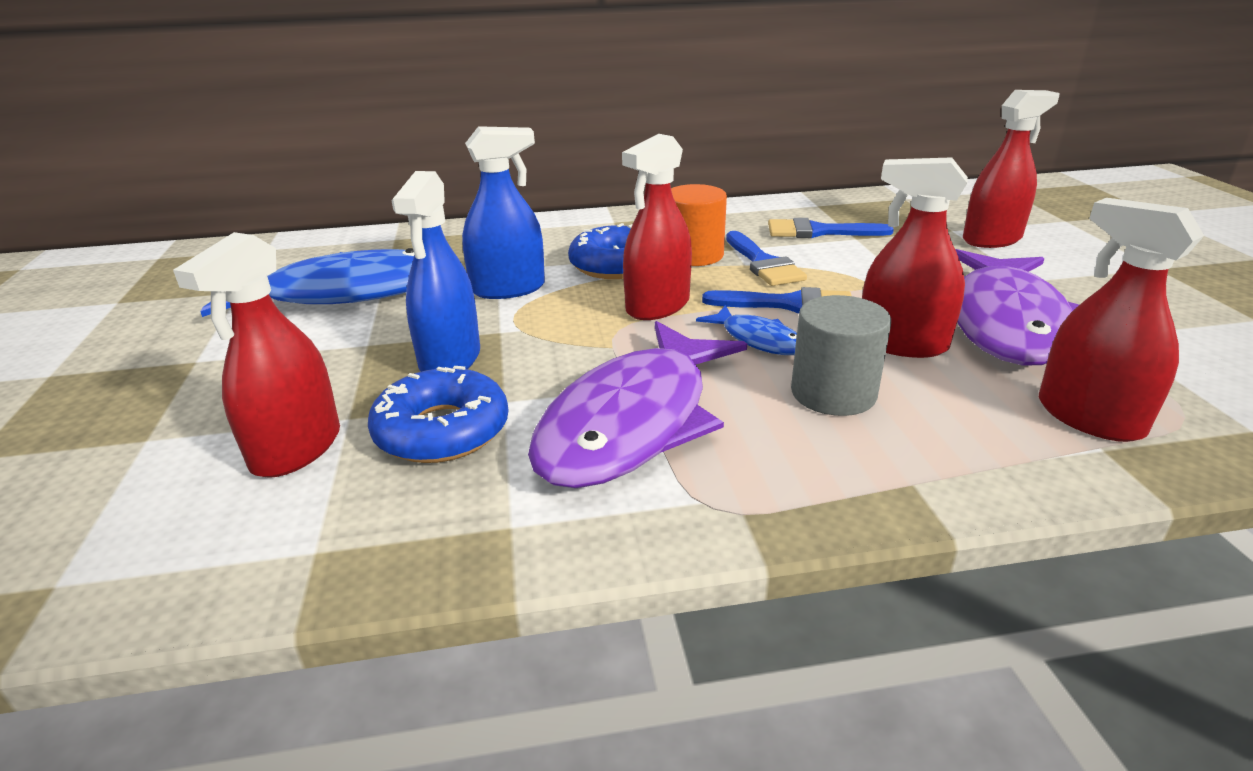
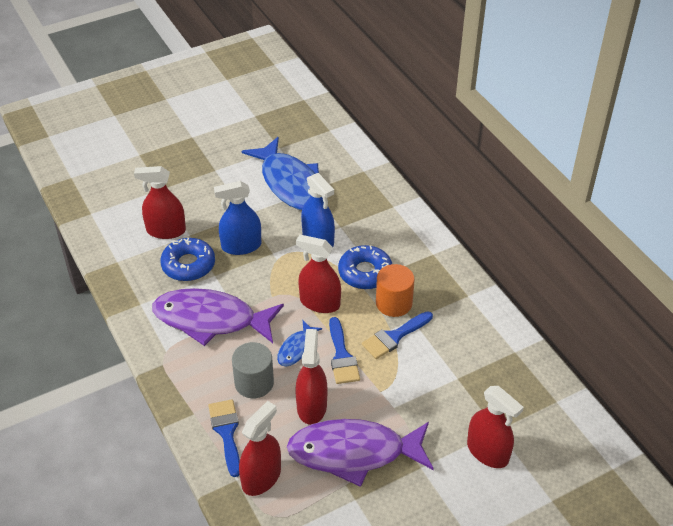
camera: 70 degrees right, 15 degrees up
(819, 231) = (460, 357): blue brush -> blue brush (226, 432)

